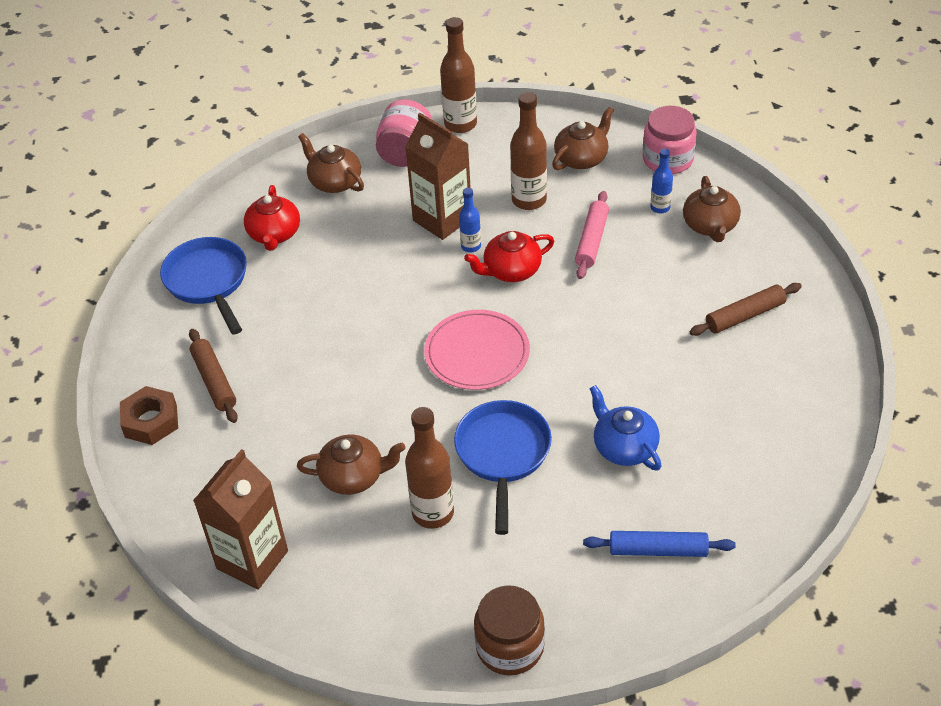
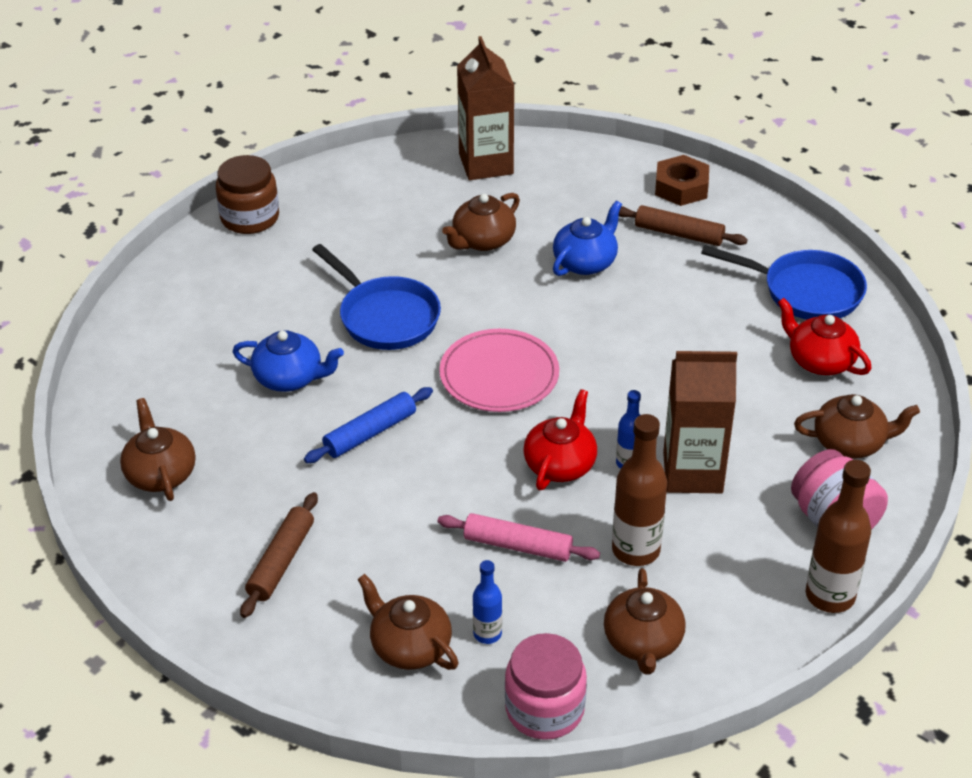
camera: 135 degrees right, 5 degrees down
(308, 402) = (585, 262): none -> blue teapot
(433, 513) = (394, 253): brown bottle -> none
(592, 240) = (518, 546): pink rolling pin -> pink rolling pin turned 45 degrees counterclockwise
(658, 550) = (193, 325): blue rolling pin -> blue rolling pin (370, 433)
(781, 427) = (160, 474): none -> brown teapot

